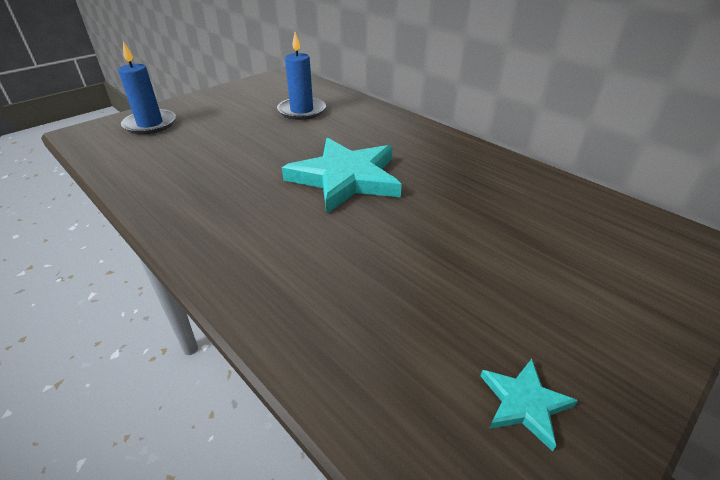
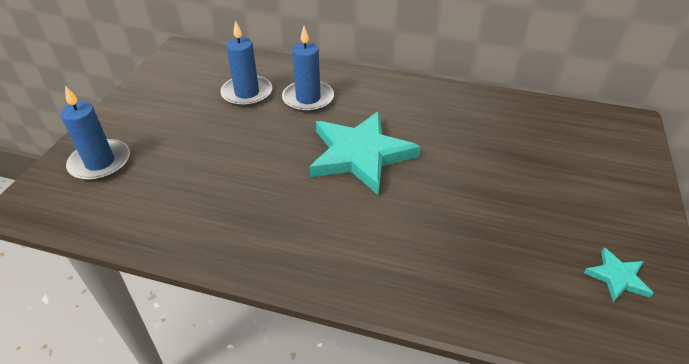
camera: 30 degrees left, 5 degrees up
(347, 127) = (308, 99): none -> blue candle

